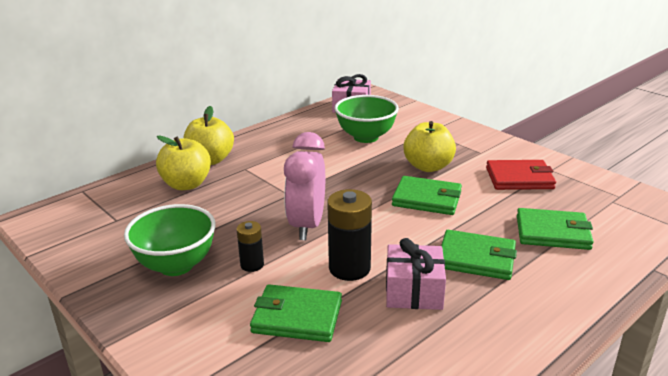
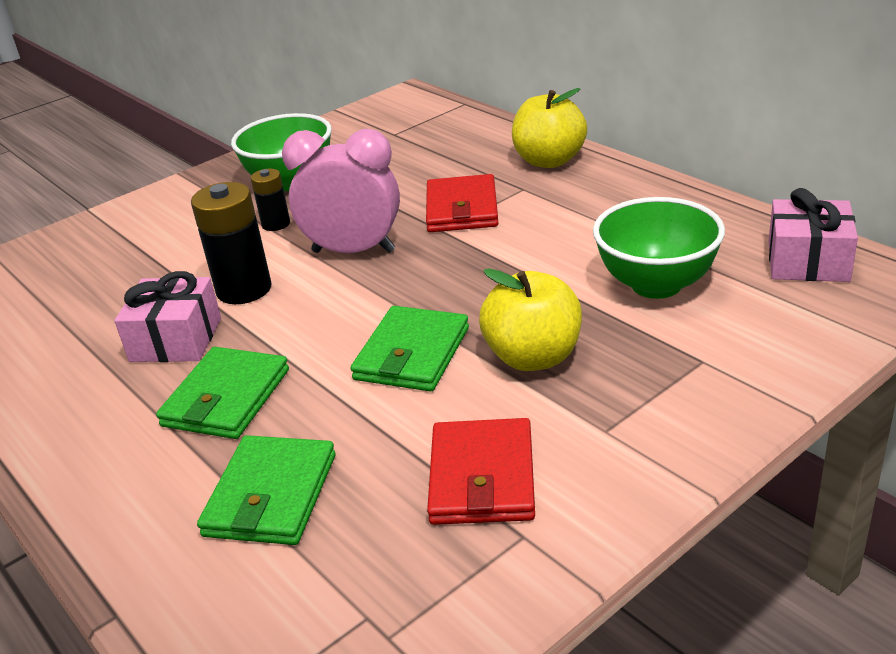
camera: 95 degrees right, 5 degrees up
(186, 184) = (475, 157): yellow apple -> none
(263, 188) = (462, 209): none -> red wallet
(297, 317) = (167, 261): green wallet -> none

